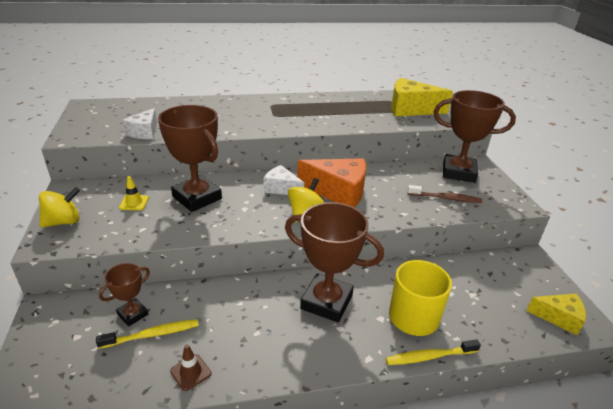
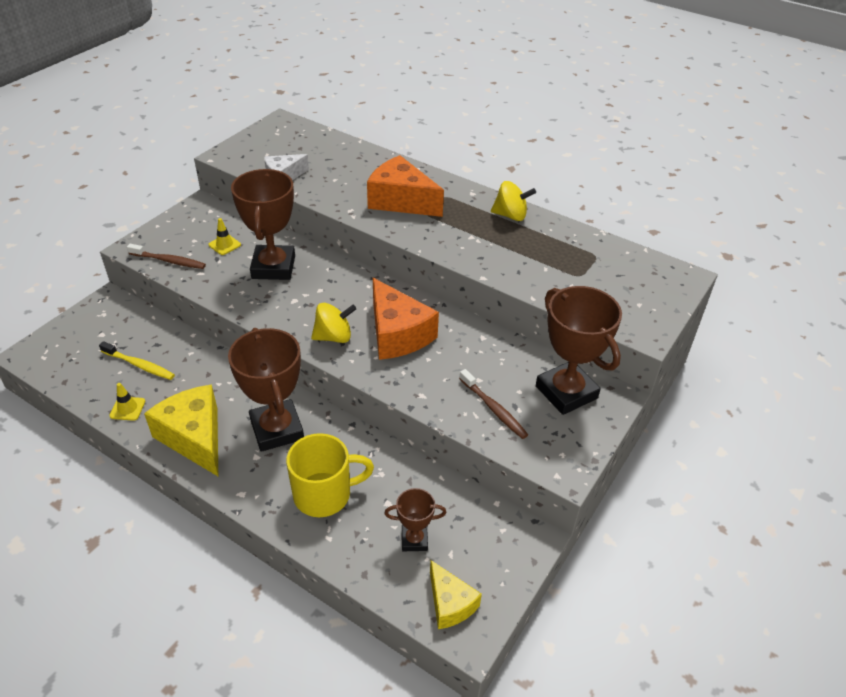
camera: 45 degrees right, 10 degrees up
(63, 222) = (162, 235): yellow spinning top -> yellow spinning top (510, 215)
(99, 235) = (169, 261): none -> brown toothbrush
(132, 314) = (146, 341): brown trophy -> brown trophy (414, 540)
(190, 372) = (127, 408): brown traffic cone -> yellow traffic cone
(250, 115) = (401, 201): none -> orange cheese
(281, 188) = (352, 299): white cheese -> none
(410, 109) = (596, 279): yellow cheese -> yellow cheese (194, 437)
(429, 357) = (284, 531): yellow toothbrush -> none

